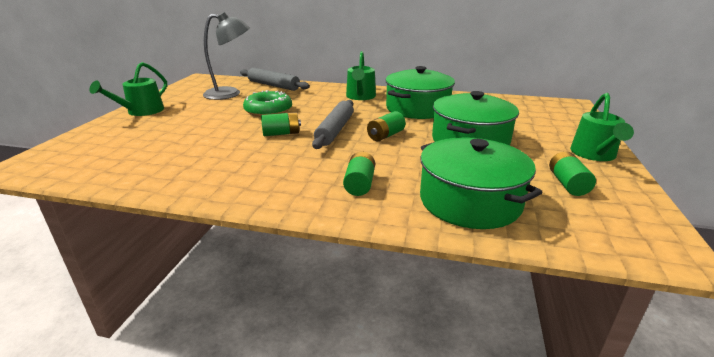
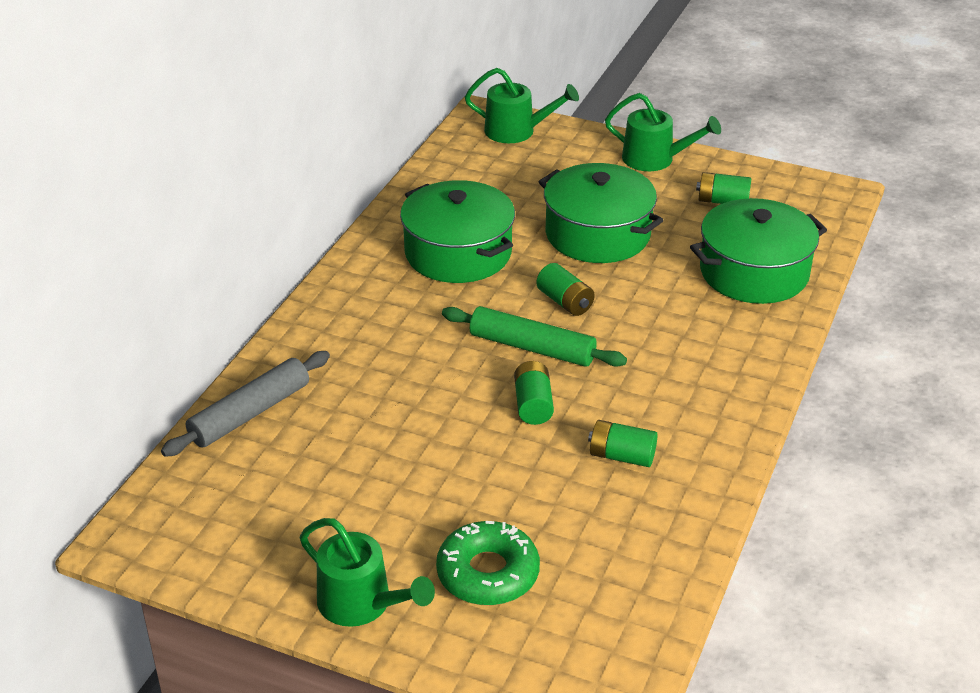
camera: 80 degrees left, 10 degrees up
(230, 94) = (285, 477): grey lamp -> none
(268, 110) = (414, 420): green donut -> green donut (488, 573)
(335, 130) = (532, 348): grey rolling pin -> green rolling pin
(359, 184) = (709, 343): green battery -> green battery (622, 456)
(360, 97) = (374, 304): green watering can -> green watering can (517, 131)

